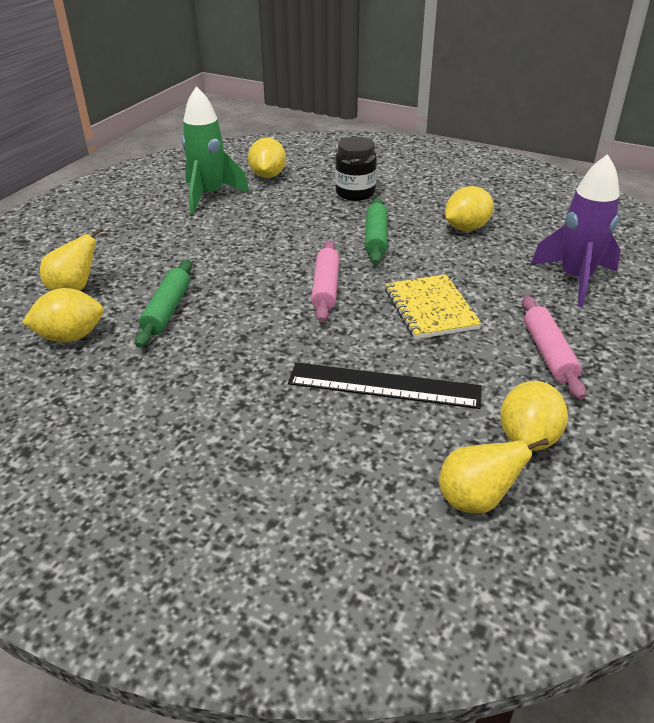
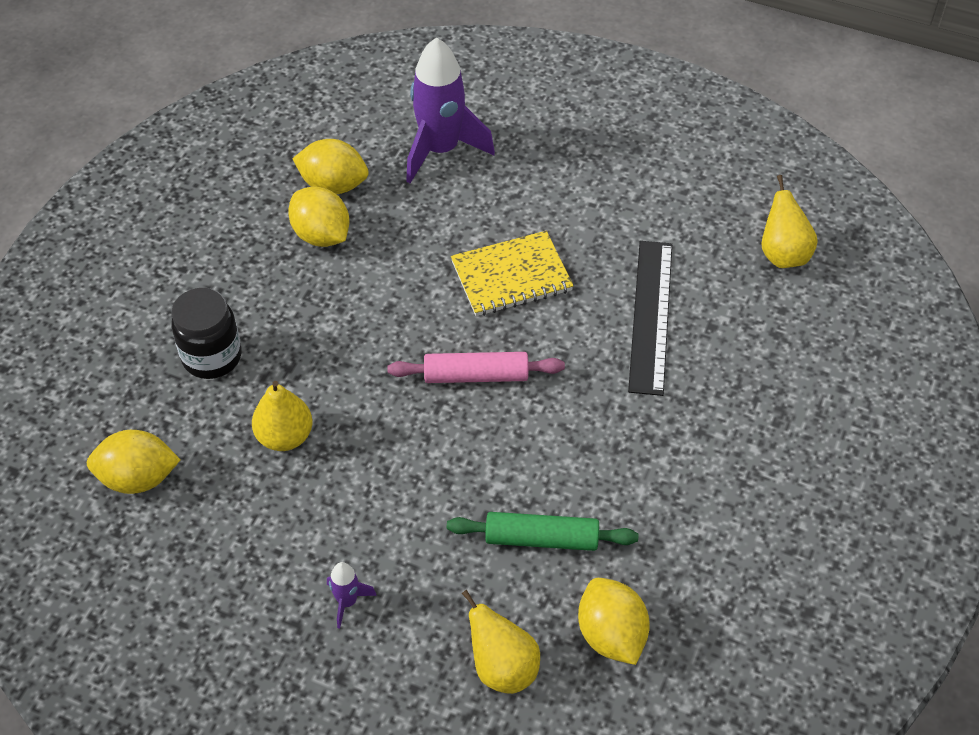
camera: 95 degrees left, 15 degrees up
(154, 236) = (347, 602): none -> purple rocket
(209, 196) = (211, 551): green rocket -> none
(286, 216) = (285, 437): none -> yellow pear
(376, 238) = (350, 329): green rolling pin -> none
(528, 438) = (703, 215): yellow lemon -> yellow lemon (333, 185)
(548, 353) = (579, 188): pink rolling pin -> none

